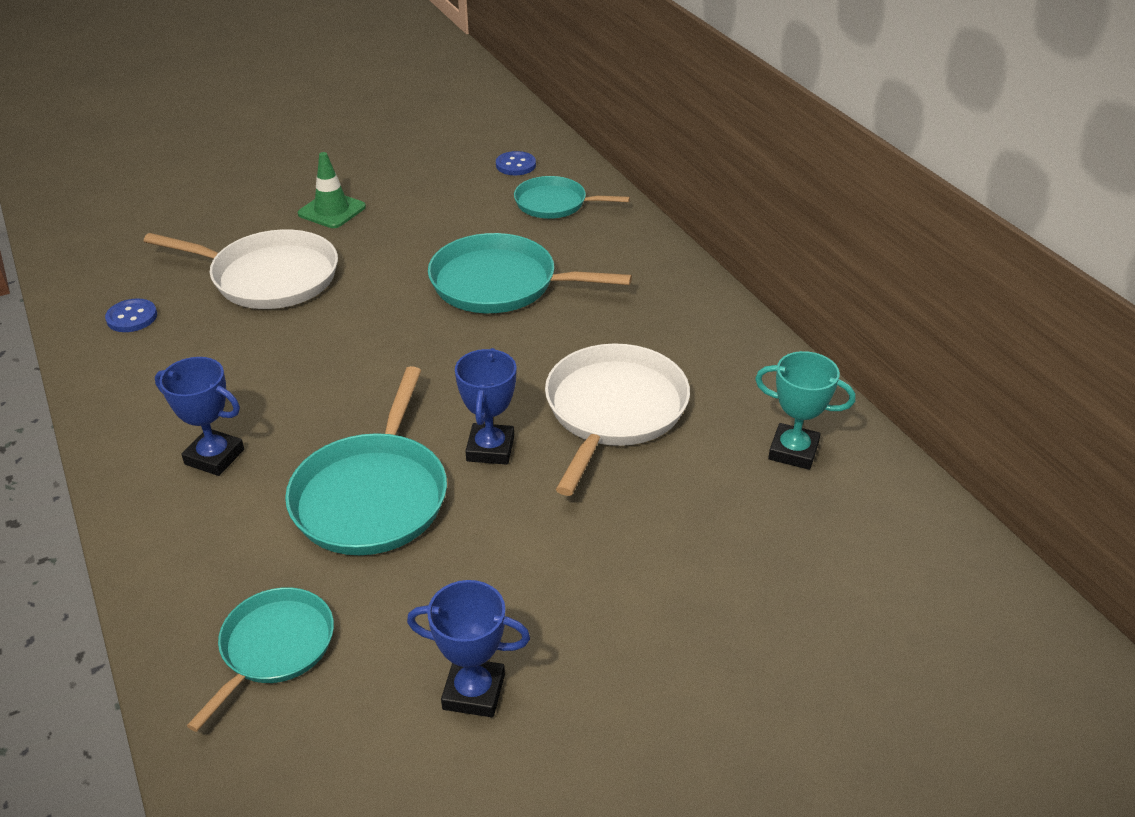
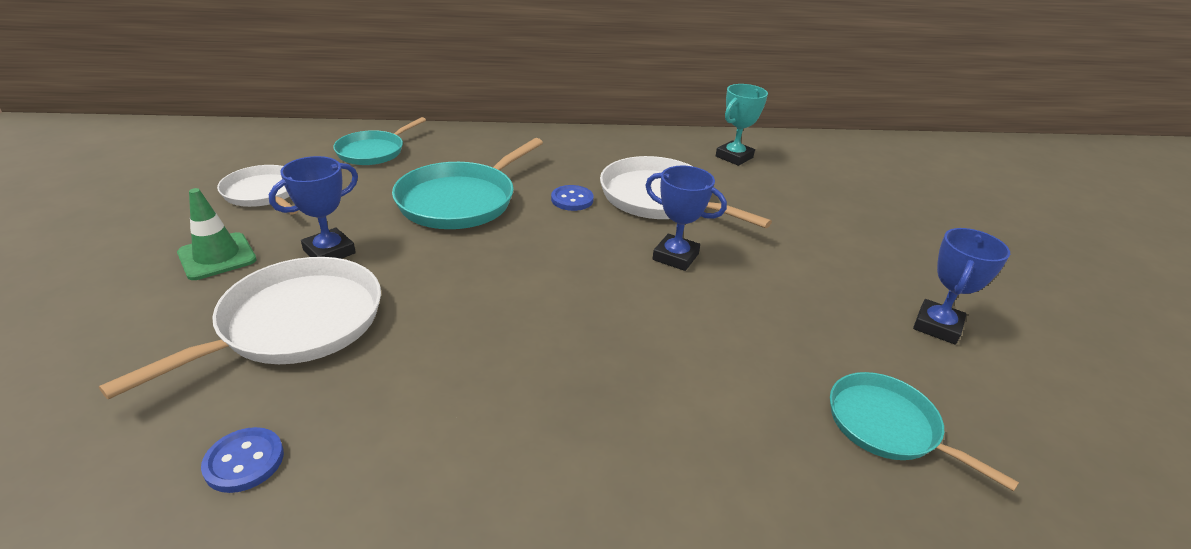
camera: 70 degrees left, 5 degrees down
(214, 457) = (597, 423): blue trophy -> blue trophy (329, 252)
(372, 496) = (707, 328): turquoise pan -> none
(434, 187) = (263, 193): none -> white pan
(515, 165) = (289, 151): blue button -> blue button (572, 199)

